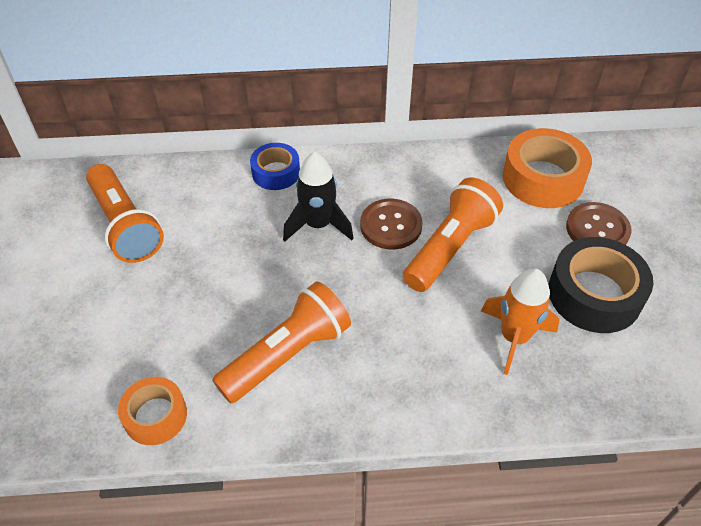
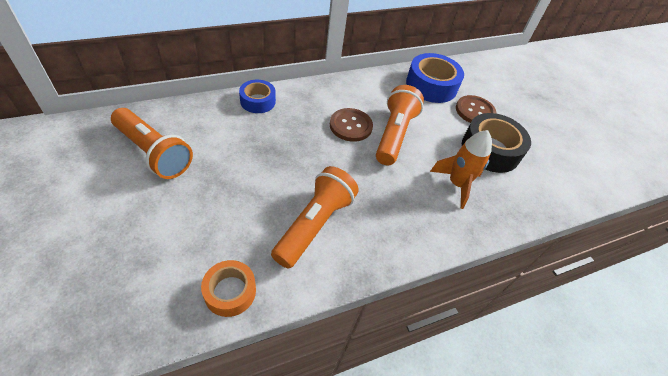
camera: 25 degrees left, 0 degrees up
(318, 225) = (301, 132): black rocket -> none
(543, 178) = (431, 85): orange tape -> blue tape

